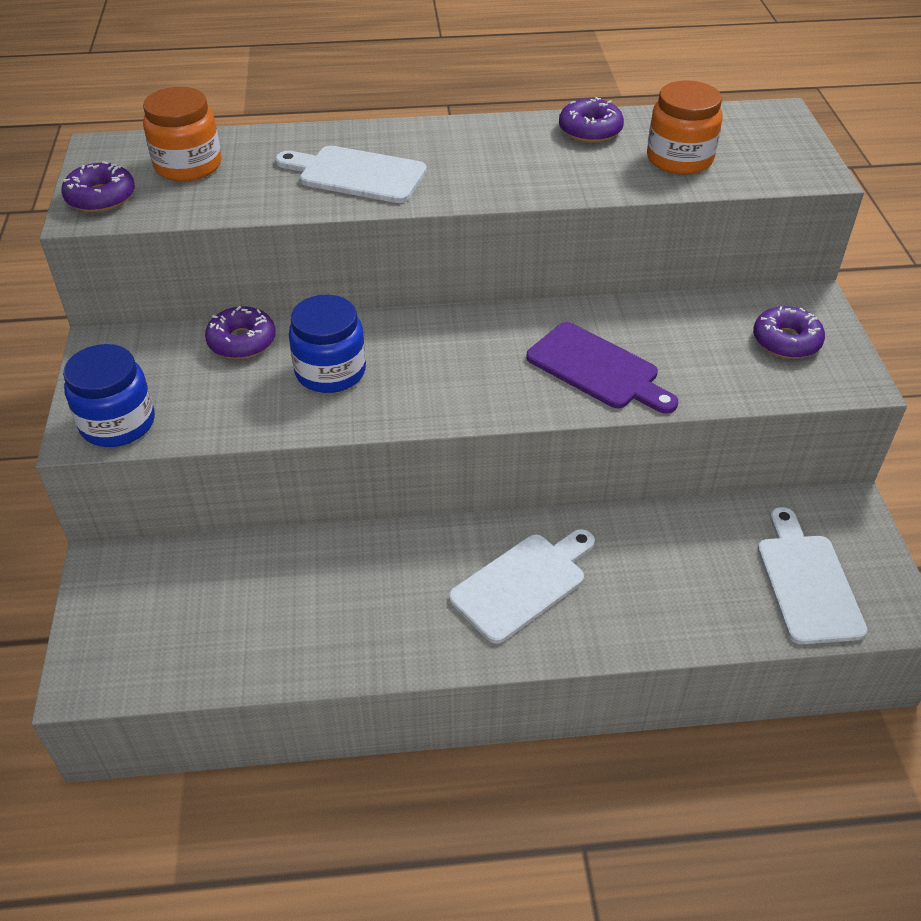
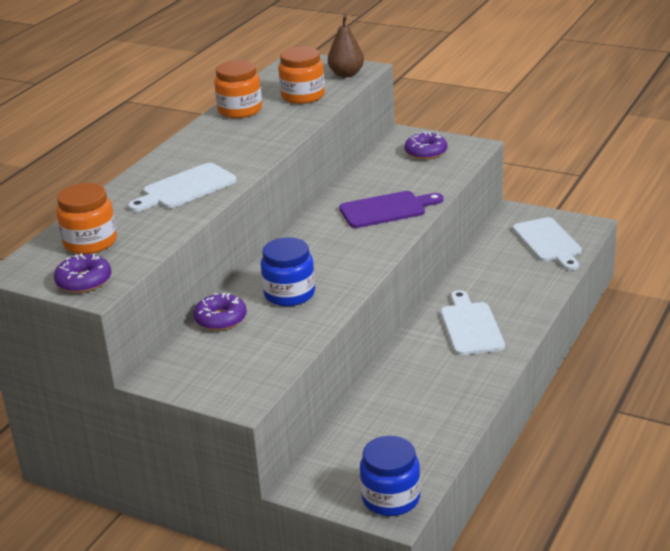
camera: 55 degrees left, 15 degrees down
(118, 423) = (248, 385): blue jar -> blue jar (391, 498)
(590, 130) = (240, 110): purple donut -> orange jar
(782, 167) = (346, 74): none -> brown pear
(806, 583) = (548, 242): white cutting board -> white cutting board turned 135 degrees counterclockwise

